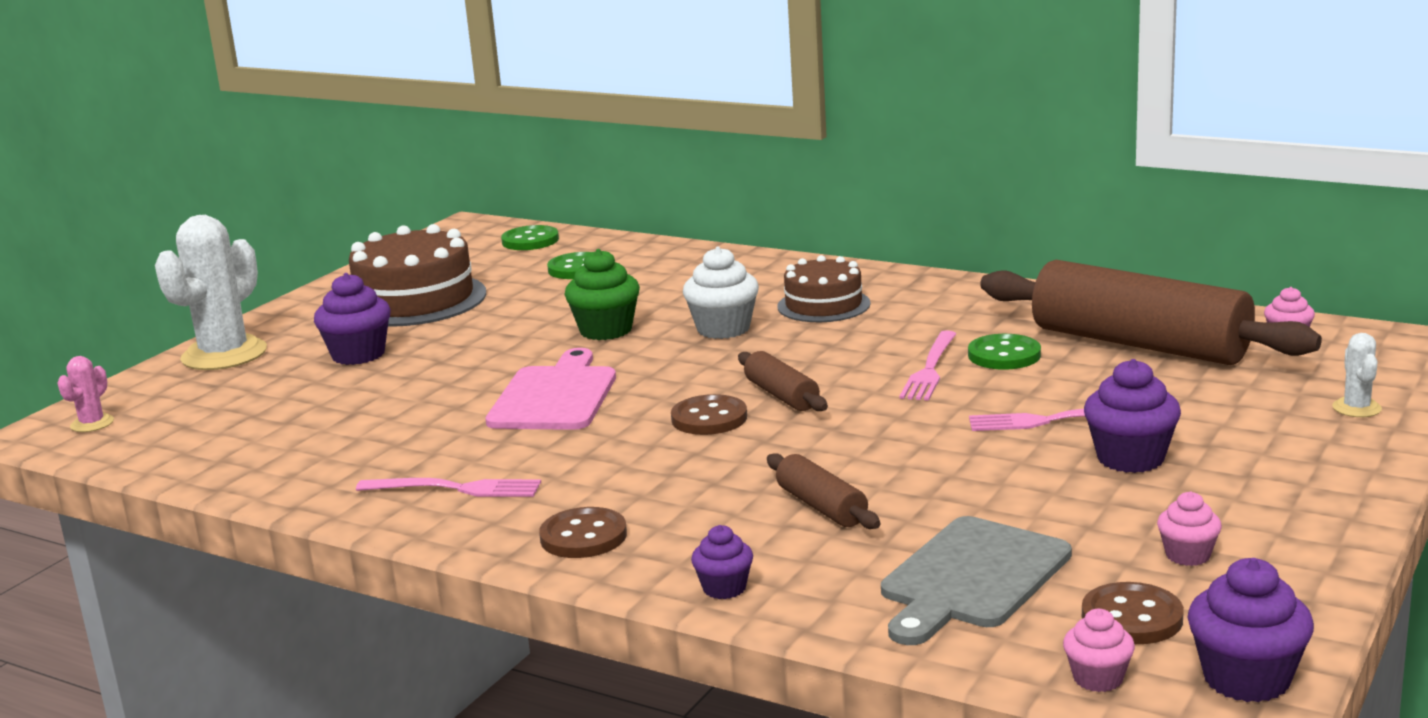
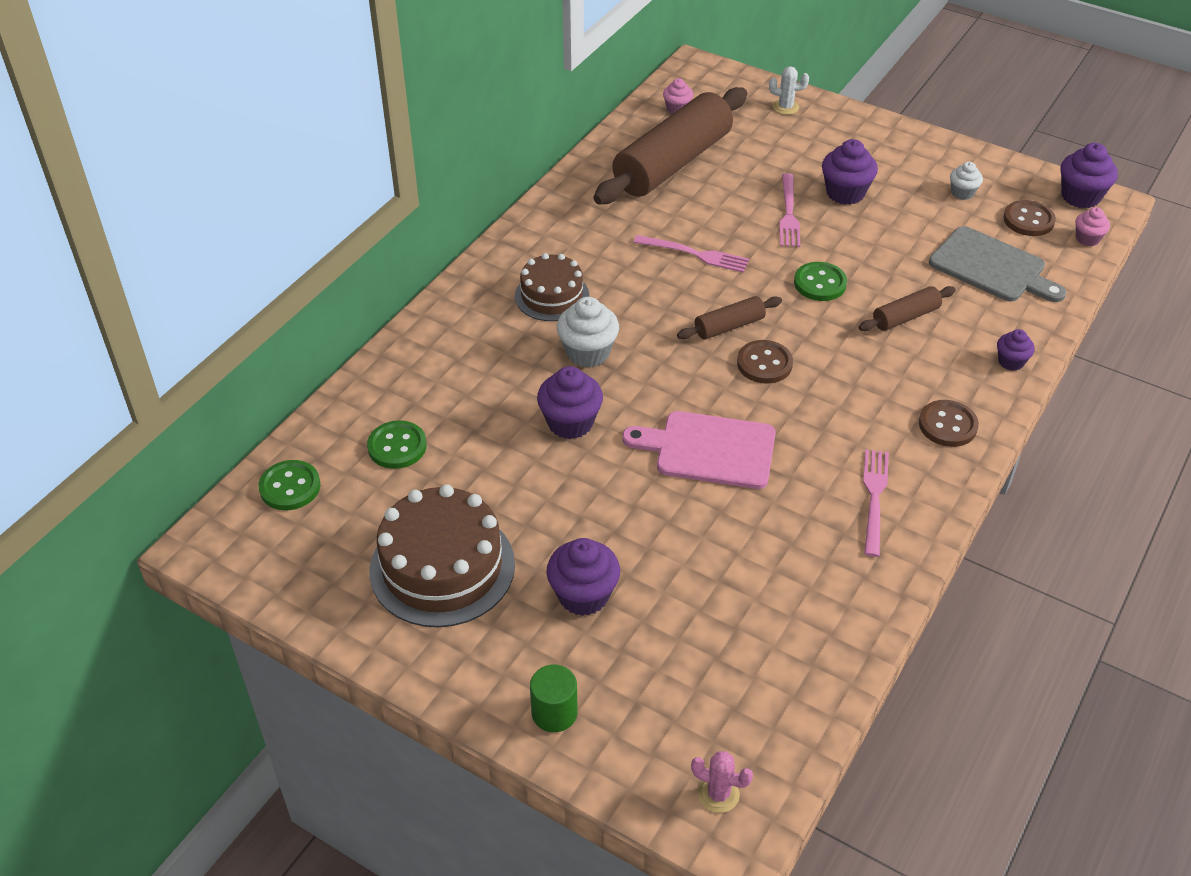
camera: 90 degrees left, 25 degrees up
(224, 355) = (554, 713): white cactus -> green cylinder
(606, 330) = (570, 423): green cupcake -> purple cupcake
(1004, 355) = (677, 220): green button -> green button (820, 283)
(1188, 555) = (962, 193): pink cupcake -> white cupcake

